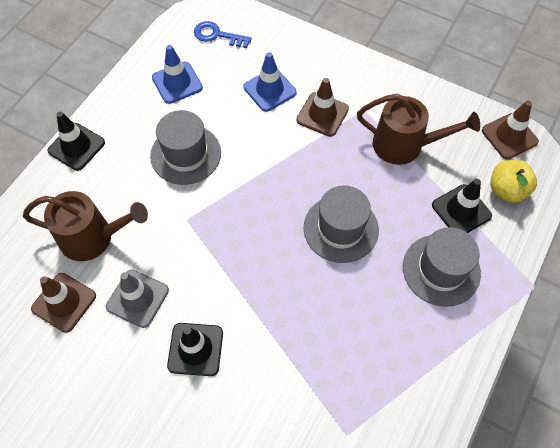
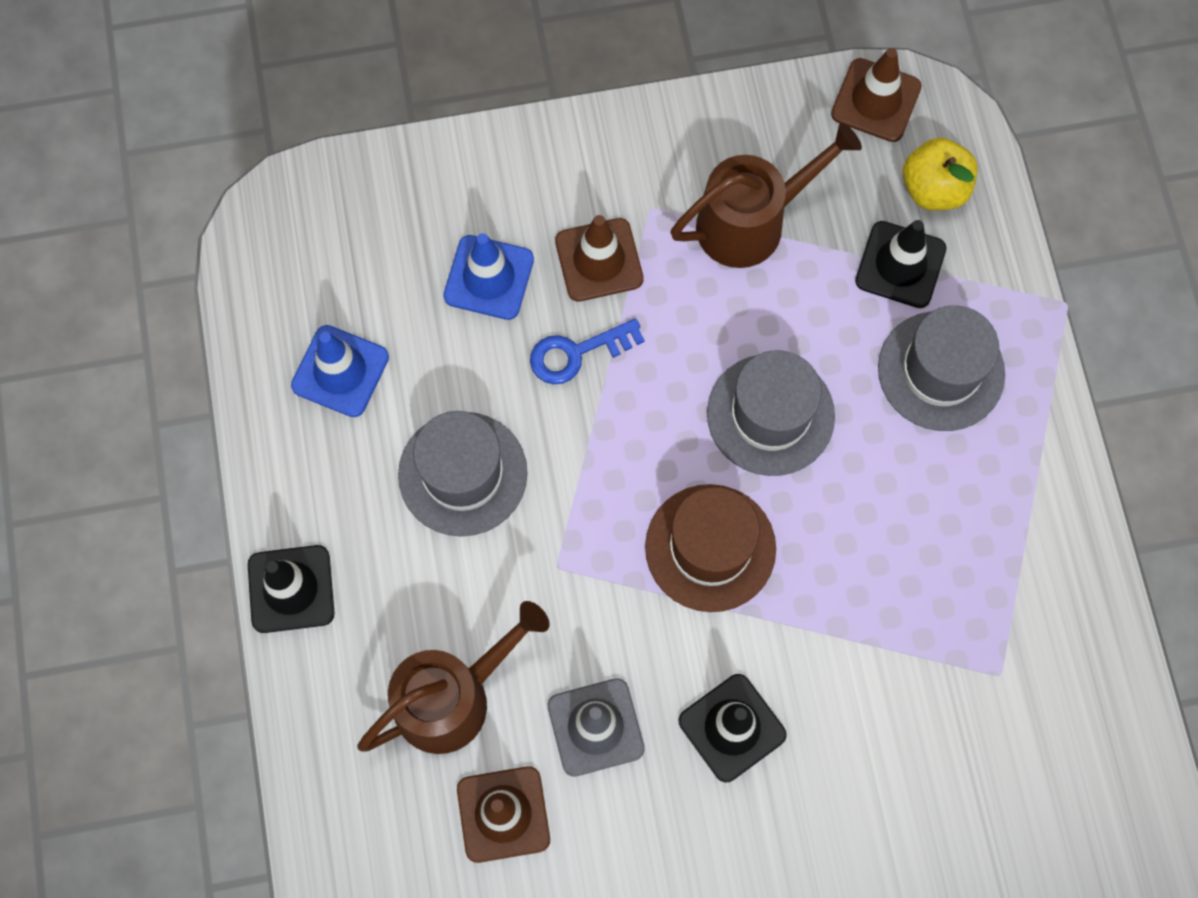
camera: 40 degrees left, 10 degrees up
(217, 35) = (325, 244): blue key -> blue key (577, 353)
(260, 263) = (710, 548): none -> brown hat

